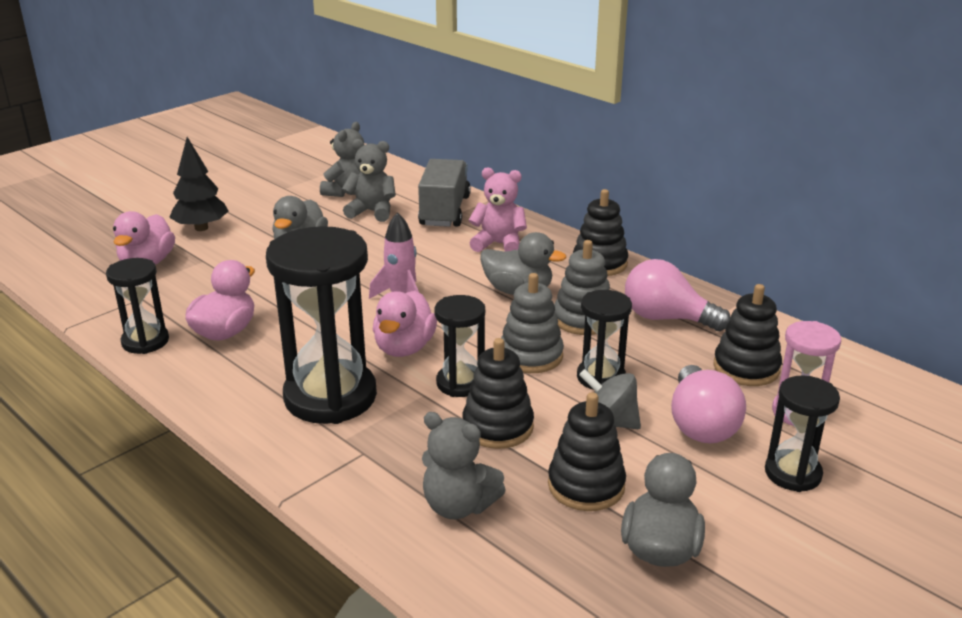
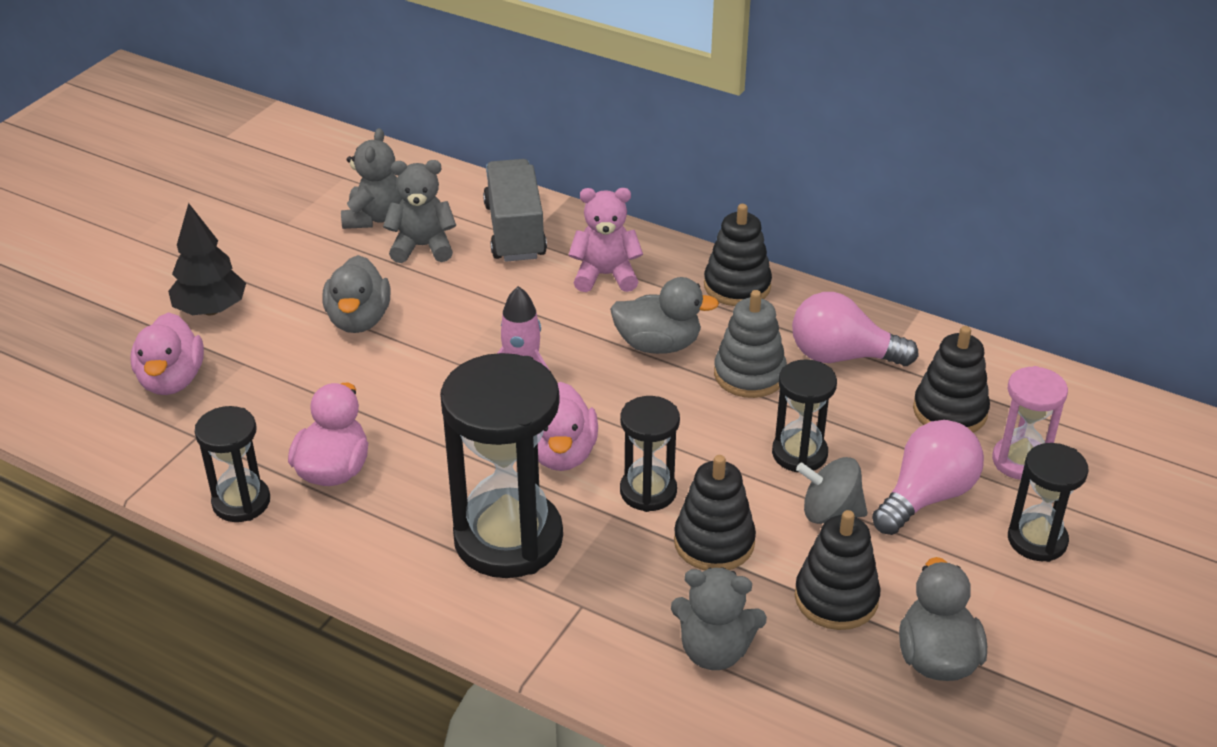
camera: 15 degrees left, 10 degrees up
(531, 356) = (711, 438): grey stacking toy -> none
(700, 424) = (926, 496): pink light bulb -> pink light bulb turned 120 degrees counterclockwise

